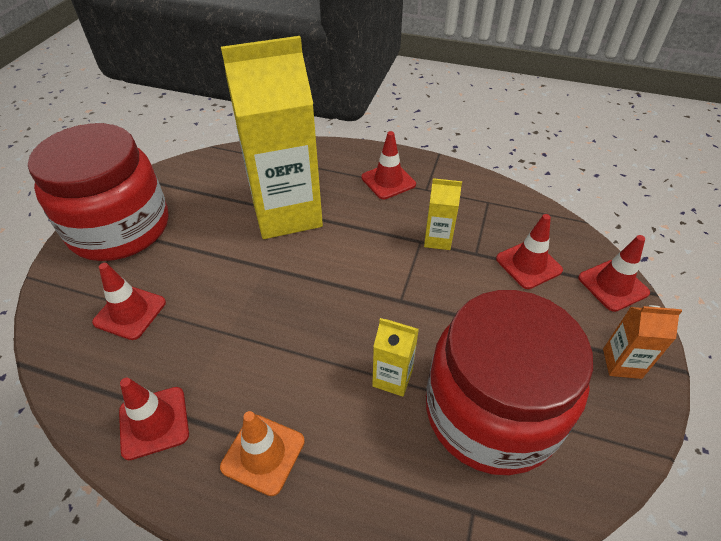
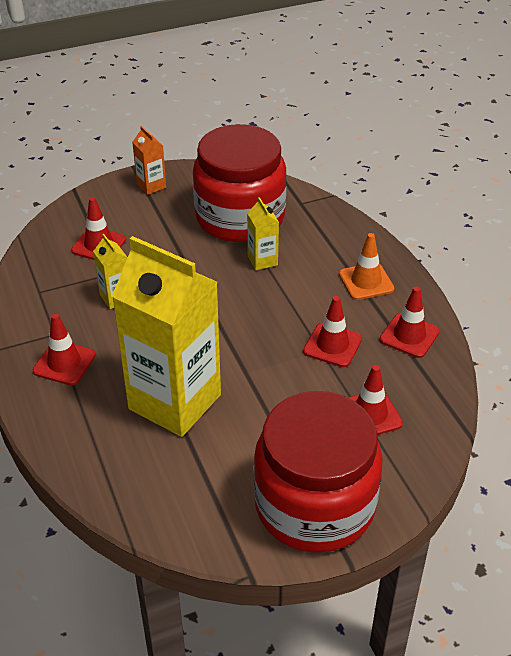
camera: 130 degrees left, 5 degrees down
(613, 285) = (83, 205): red traffic cone -> red traffic cone (332, 345)

